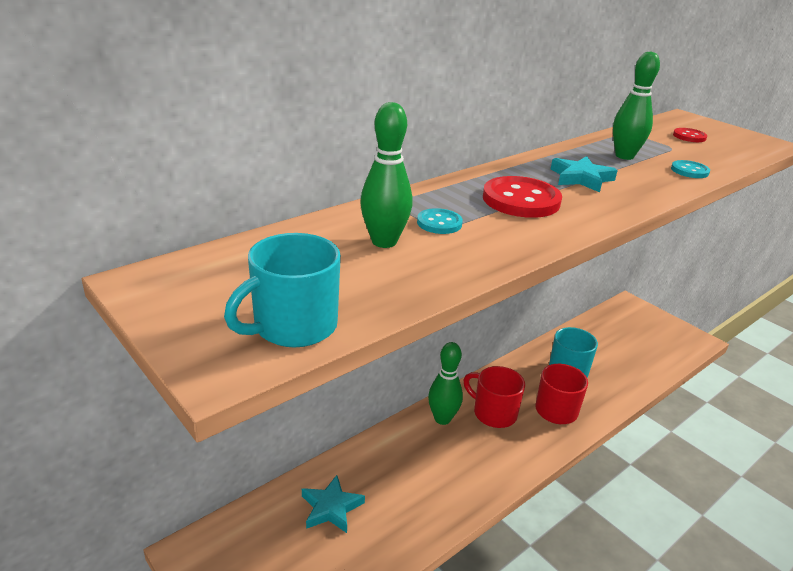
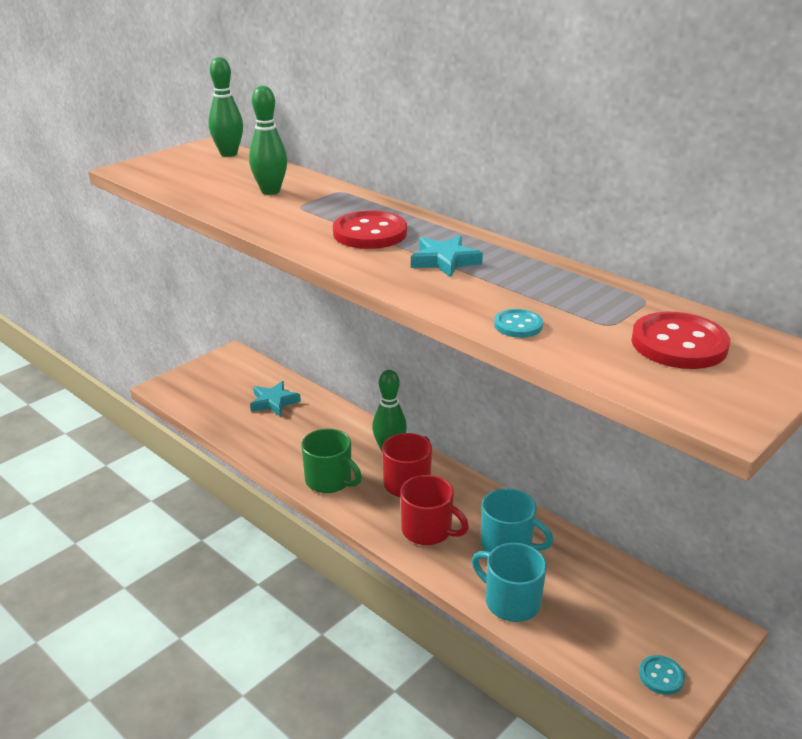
camera: 85 degrees right, 0 degrees up
(293, 326) = (161, 178): turquoise mug -> turquoise mug (511, 602)
(439, 223) = (308, 205): turquoise button -> turquoise button (661, 676)
(489, 468) = (329, 481): none -> green mug
(624, 156) = (540, 289): green bowling pin -> green bowling pin (228, 154)
(689, 136) = (679, 344): red button -> red button, size x1.87

